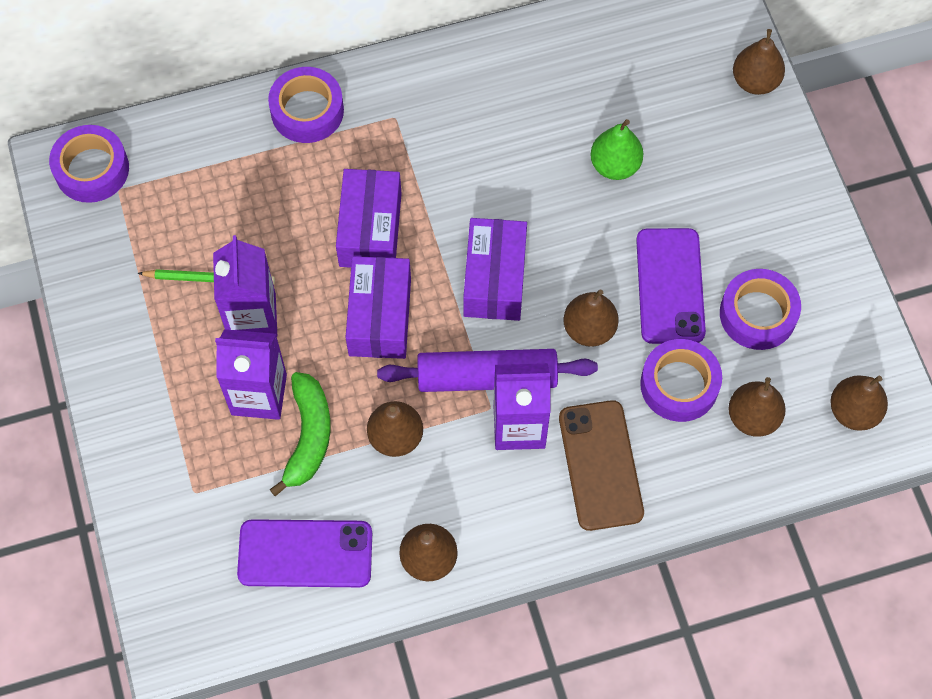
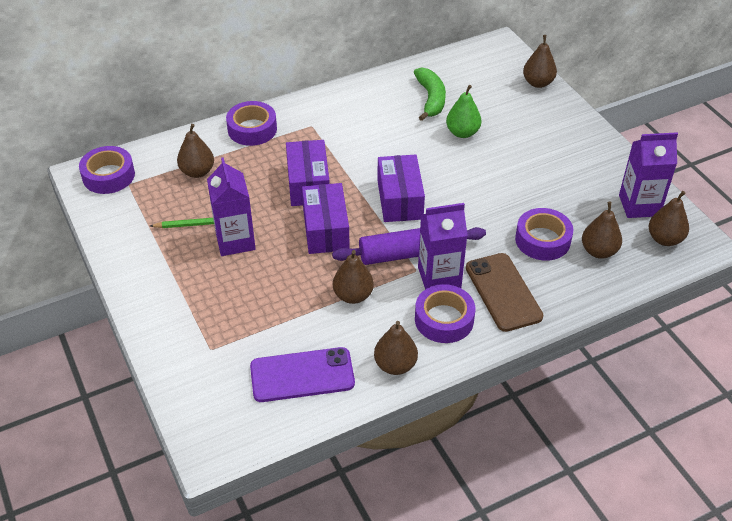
camera: 10 degrees left, 20 degrees down
(259, 394) = (248, 284): purple carton -> purple carton (639, 205)
(308, 436) = (289, 303): green banana -> green banana (431, 99)
(589, 329) = (471, 218): brown pear -> brown pear (197, 172)
(670, 286) = (518, 189): purple phone -> none
(758, 314) = (581, 196): purple tape -> purple tape (444, 319)

